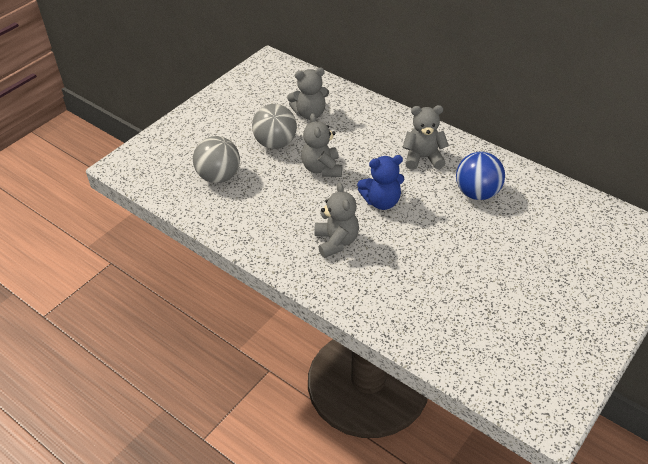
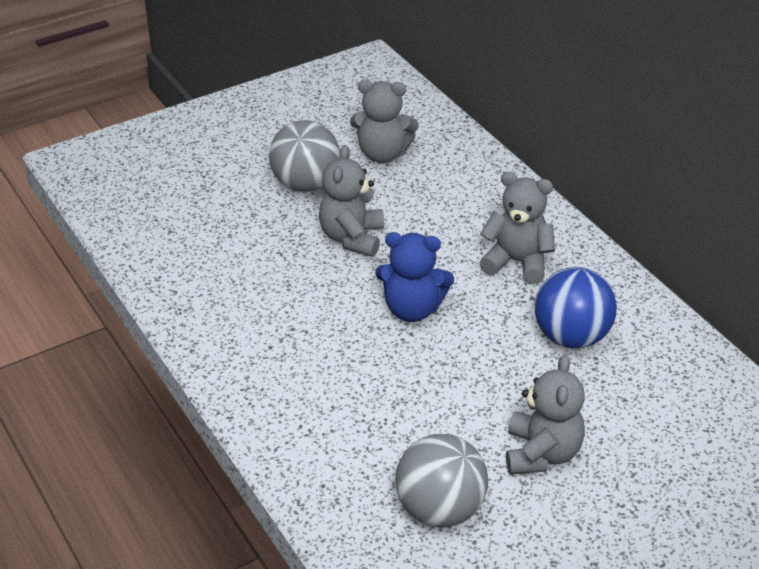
camera: 20 degrees right, 5 degrees down
(219, 177) = (196, 210): grey ball -> grey ball (440, 509)
(336, 242) = (308, 348): grey teddy bear -> grey teddy bear (541, 453)

